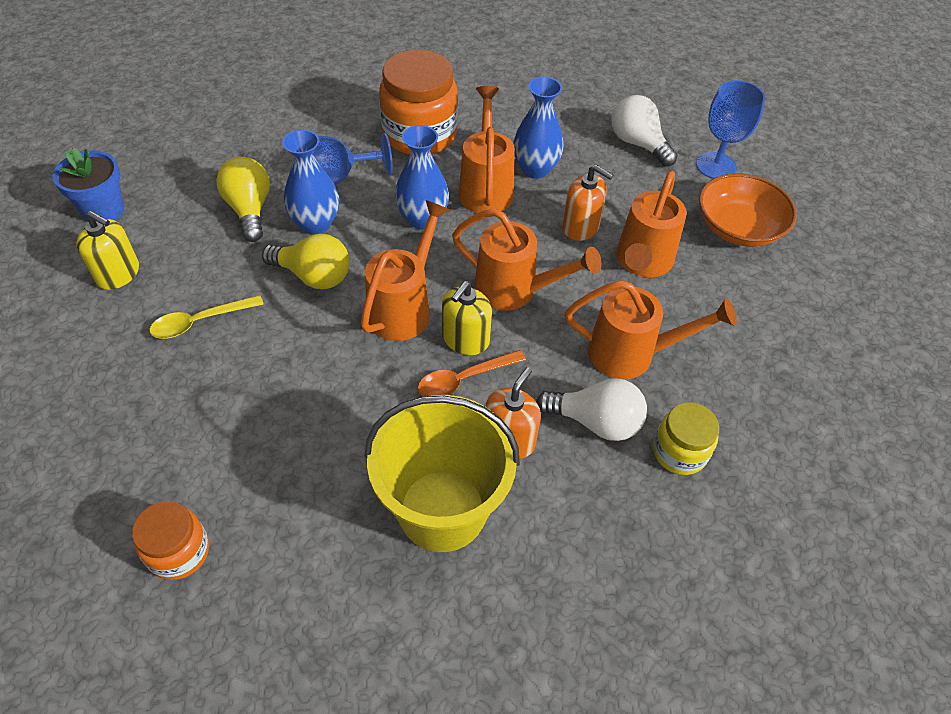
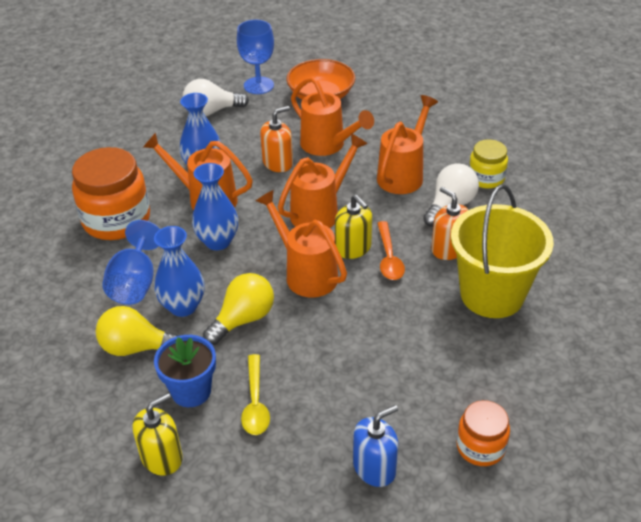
camera: 65 degrees left, 10 degrees down
(104, 211) = (64, 461): blue flower pot -> blue flower pot (191, 391)
(131, 450) = (374, 468): none -> blue soap dispenser

